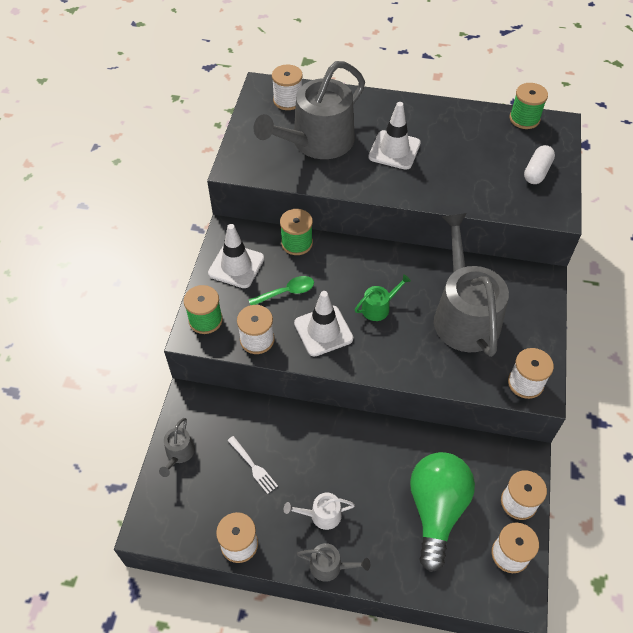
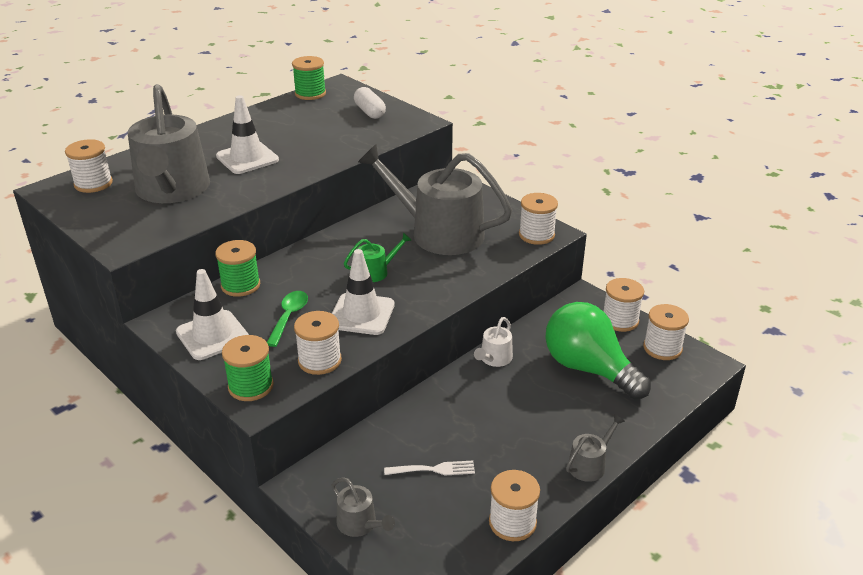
camera: 55 degrees left, 20 degrees down
(321, 515) = (531, 444): white watering can -> white watering can (494, 359)
(379, 307) = (376, 272): green watering can -> green watering can turned 60 degrees clockwise

